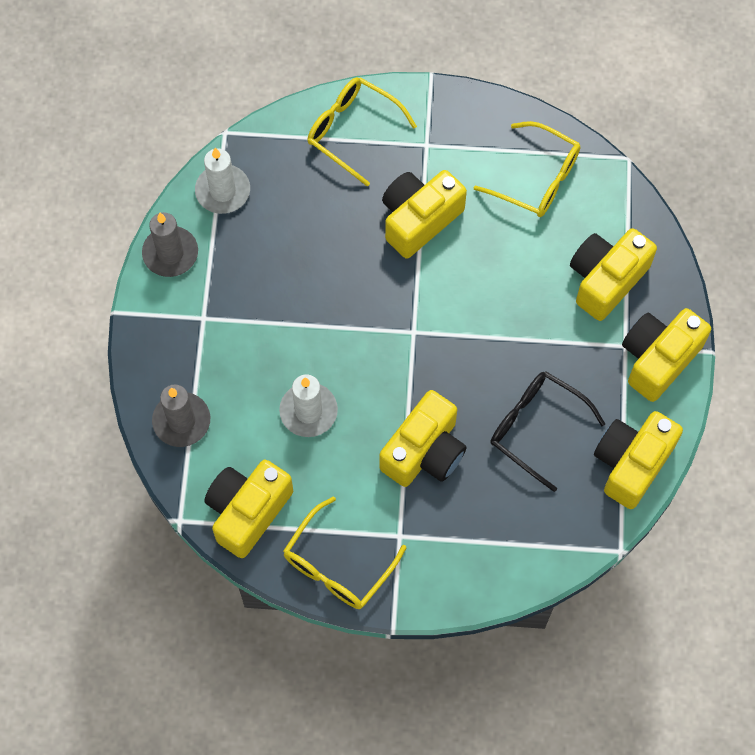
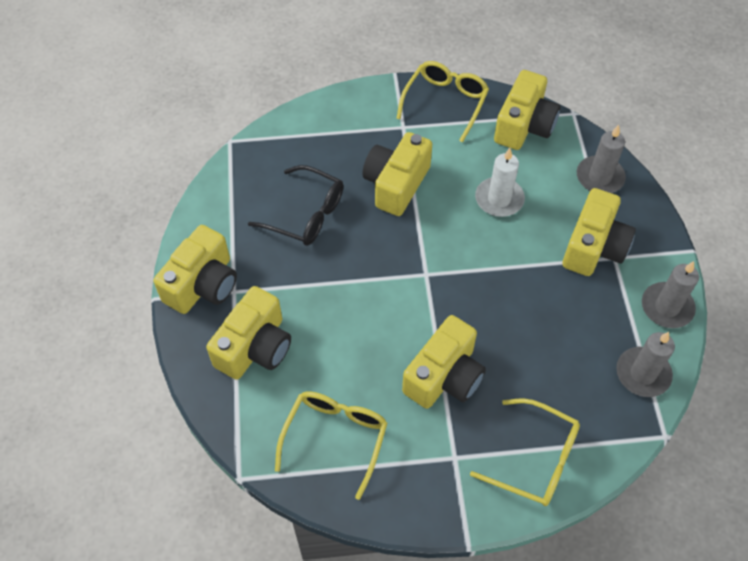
camera: 170 degrees right, 10 degrees down
(223, 191) = (643, 374): white candle -> grey candle
(536, 178) = (335, 439): yellow glasses -> yellow glasses turned 90 degrees clockwise
(631, 463) = (223, 200): yellow camera -> yellow camera (594, 247)

